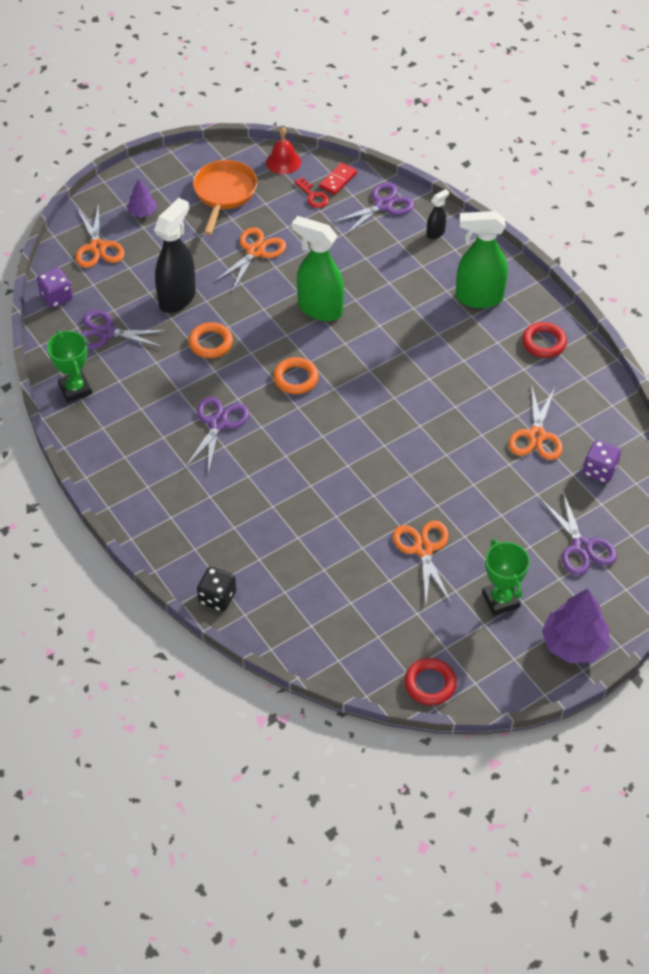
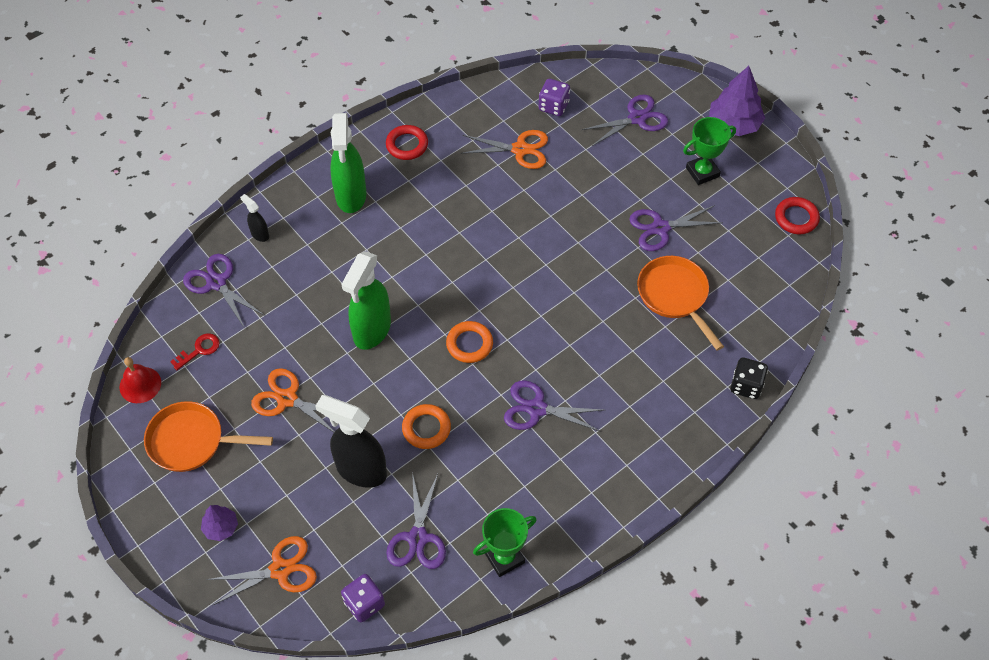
camera: 95 degrees left, 5 degrees up
(334, 551) = (675, 296): none -> orange pan
(338, 180) = (174, 328): red domino -> none
(423, 549) = (660, 228): orange scissors -> purple scissors

